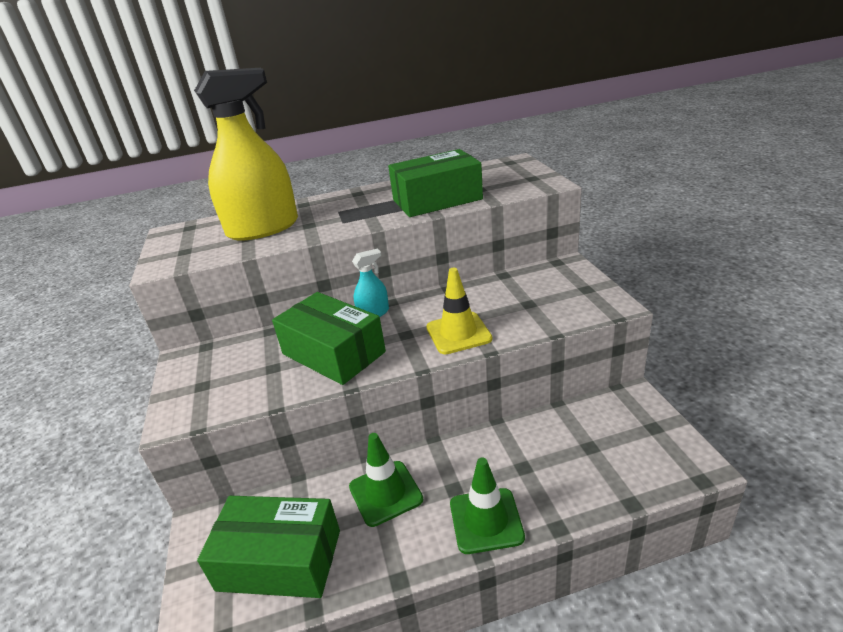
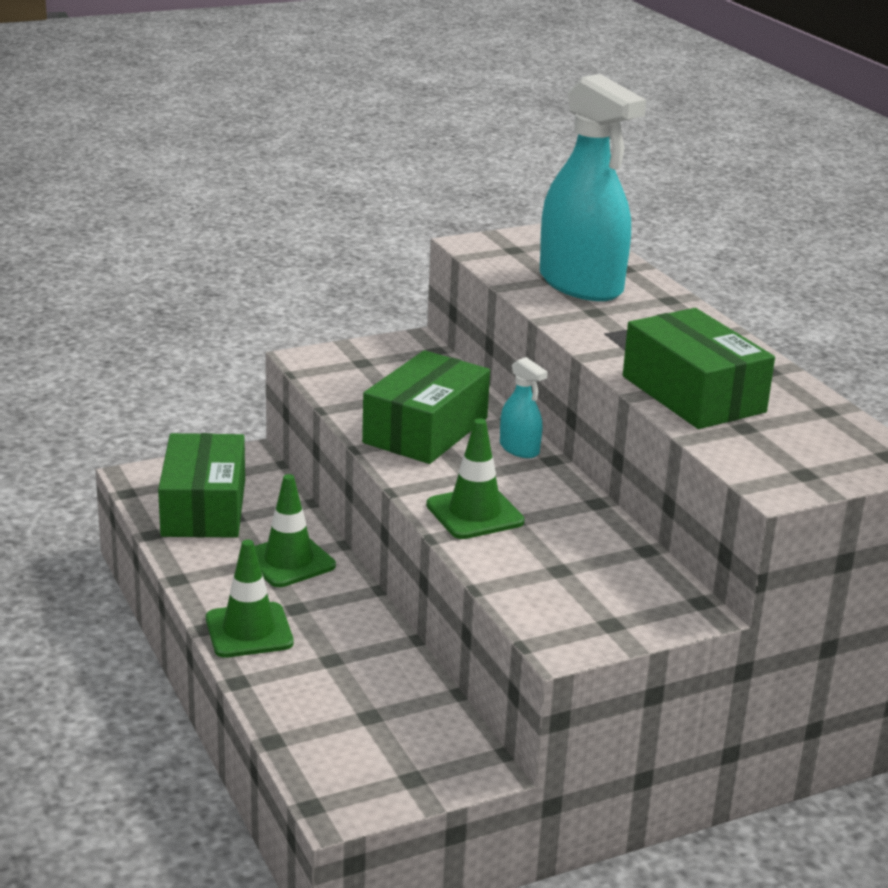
camera: 75 degrees right, 5 degrees down
(263, 228) = (581, 284): yellow spray bottle -> turquoise spray bottle
(458, 333) = (475, 513): yellow traffic cone -> green traffic cone

